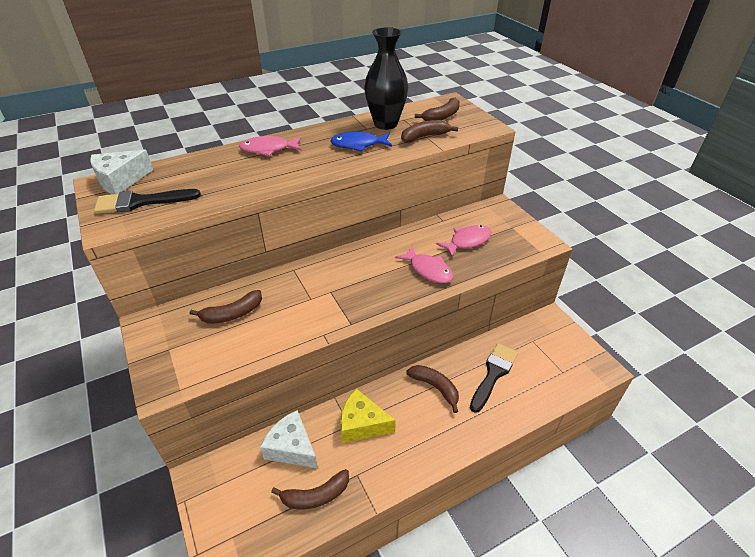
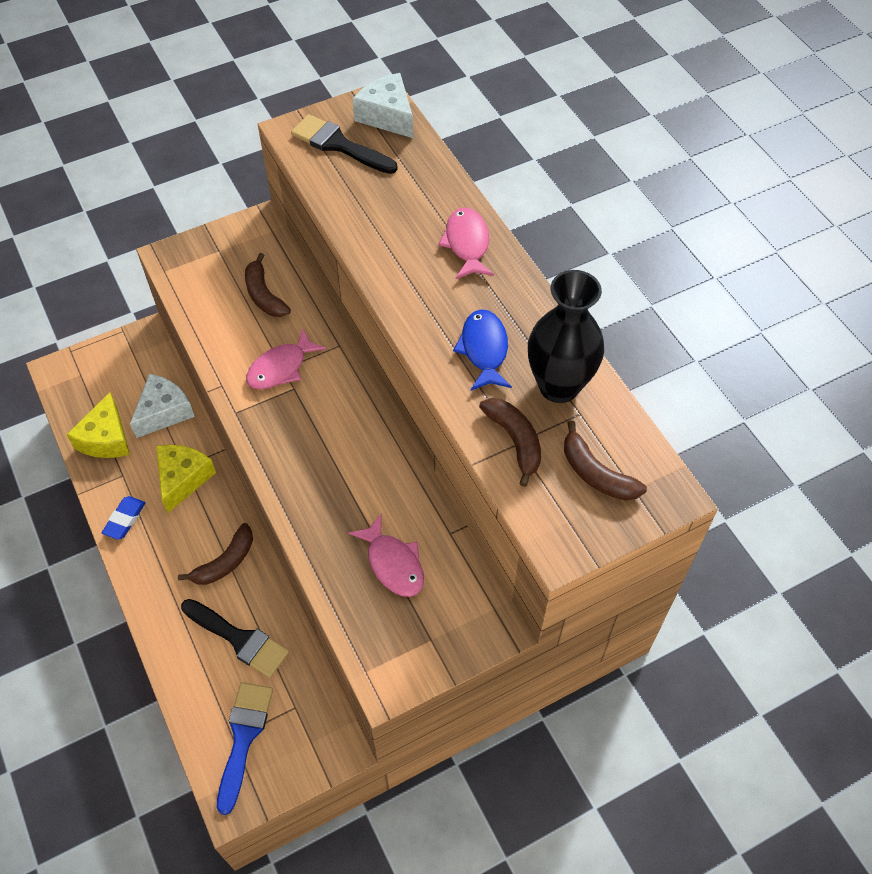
camera: 90 degrees right, 15 degrees up
(141, 202) = (339, 145): black brush -> black brush turned 45 degrees counterclockwise
(316, 496) = (106, 438): brown banana -> yellow cheese
(402, 465) = (125, 519): none -> blue eraser
(428, 270) = (328, 503): pink fish -> pink fish (281, 368)
(560, 366) = (243, 737): none -> blue brush

